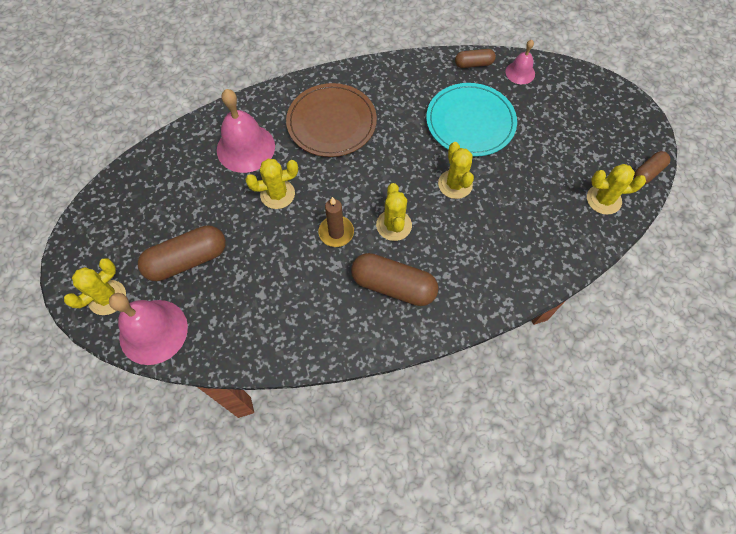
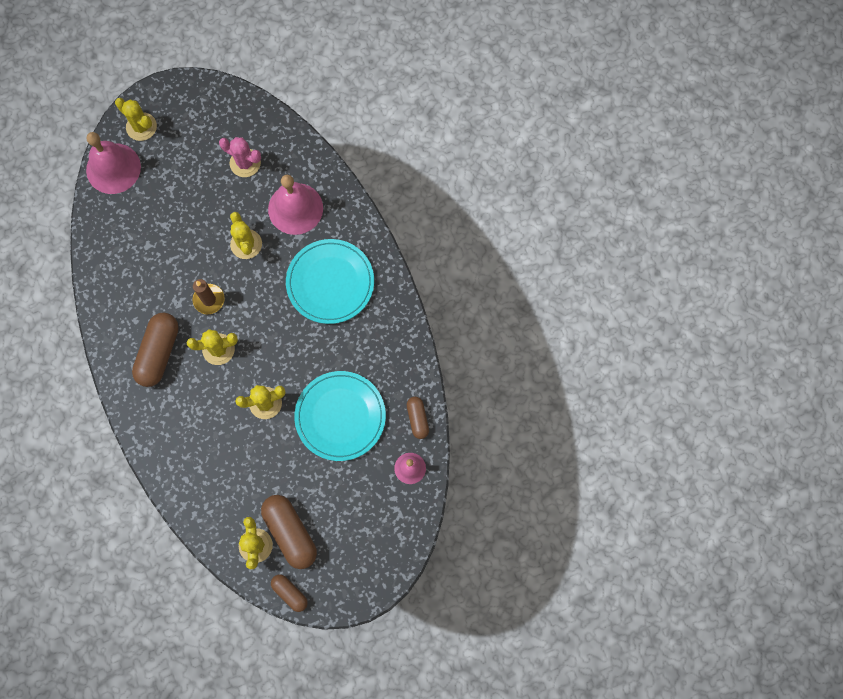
camera: 85 degrees right, 10 degrees up
(182, 191) = (245, 163): none -> pink cactus
(187, 260) = (177, 181): brown capsule -> brown capsule (290, 533)
(331, 122) = (330, 282): brown plate -> turquoise plate

